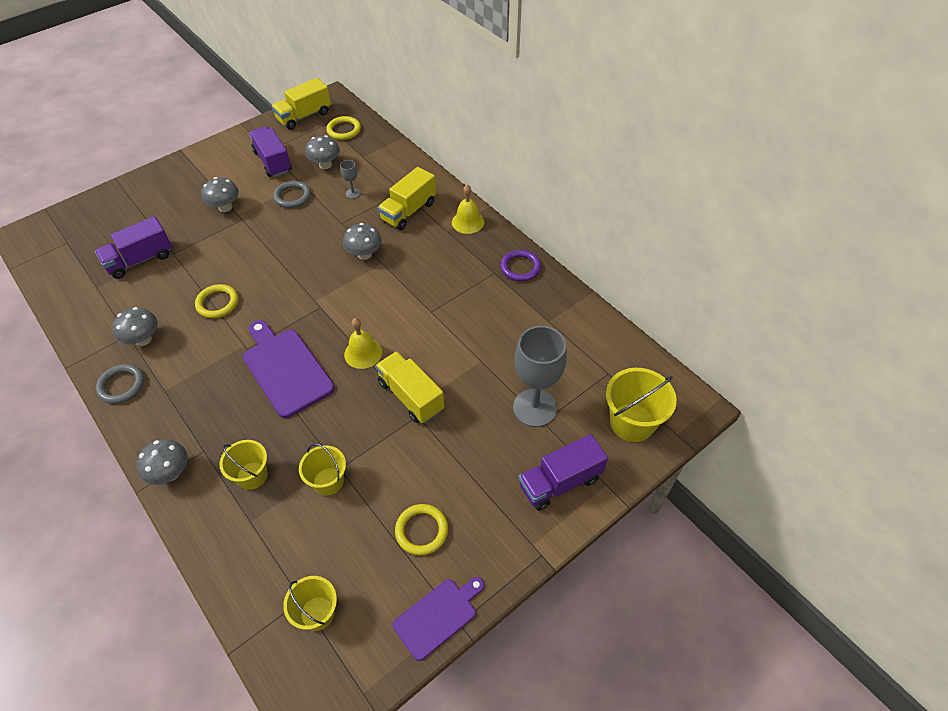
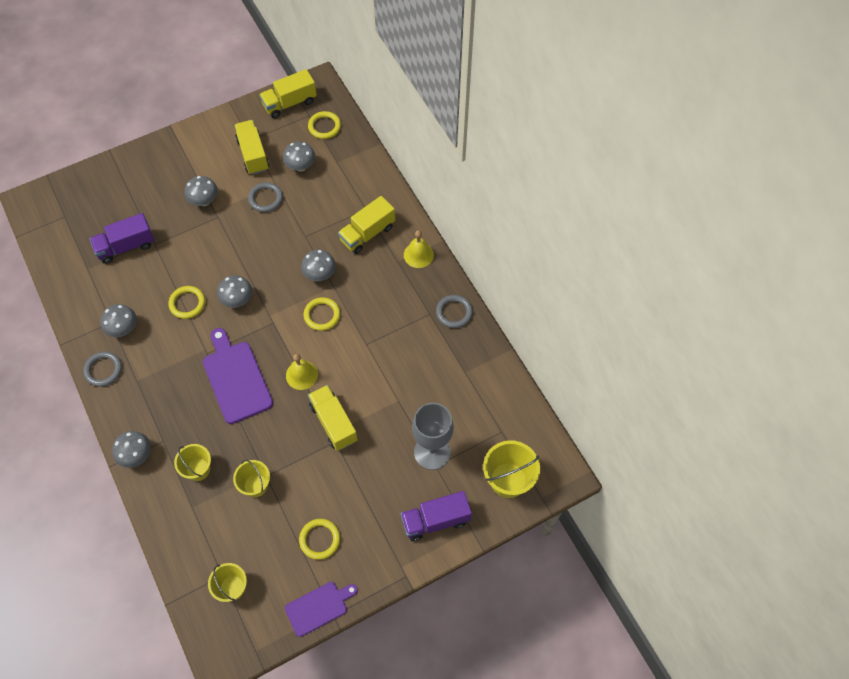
camera: 10 degrees right, 10 degrees up
(273, 162) = (253, 154): purple truck -> yellow truck
(275, 291) = (237, 300): none -> grey mushroom
(353, 193) = (321, 204): grey goblet -> none
(375, 291) = (322, 315): none -> yellow ring
(520, 267) = (454, 312): purple ring -> grey ring

